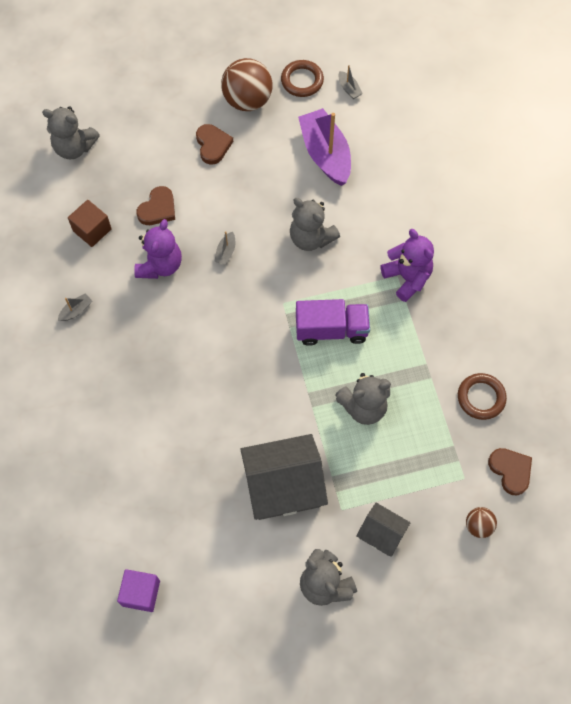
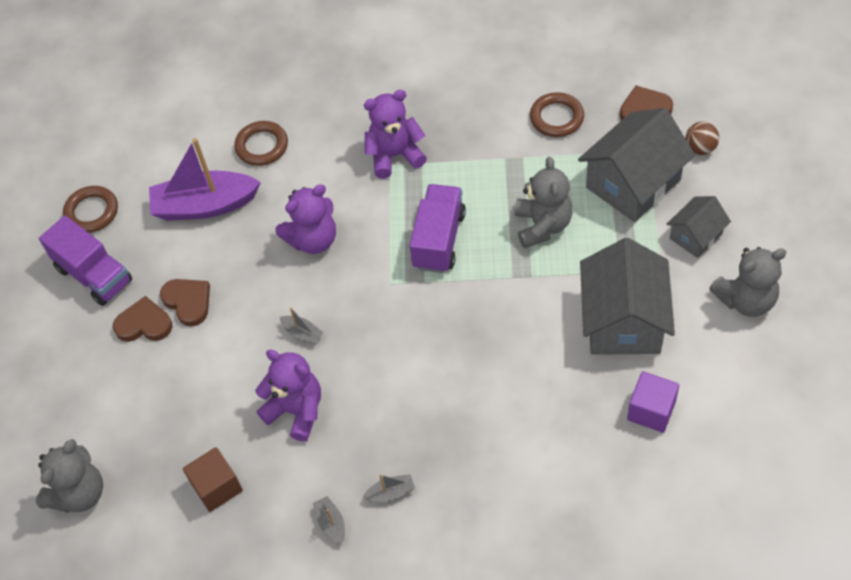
camera: 70 degrees left, 10 degrees down
(141, 593) = (733, 496): purple cube -> purple cube (651, 410)
(158, 209) = (213, 402): brown heart -> brown heart (188, 302)
(247, 100) = (94, 275): brown ball -> purple truck
(311, 238) = (313, 240): grey teddy bear -> purple teddy bear
(349, 89) = (124, 166): grey boat -> grey boat (391, 492)
(392, 178) = (262, 146): none -> brown ring
(425, 473) = (633, 183): none -> grey house

